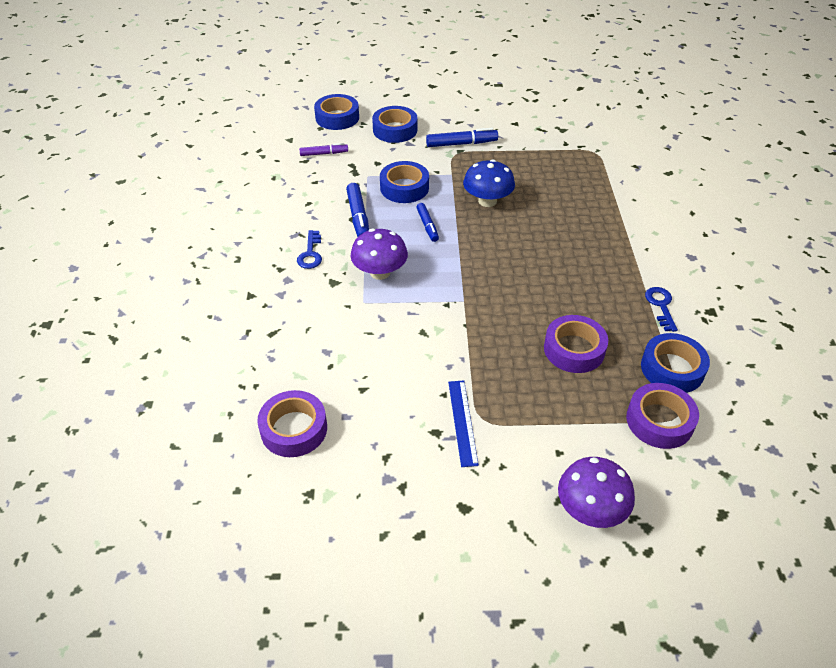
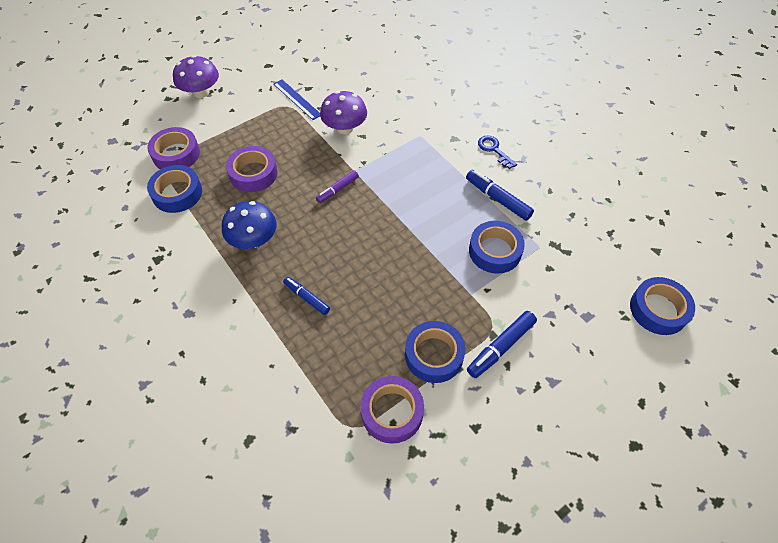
camera: 145 degrees right, 10 degrees up
(294, 429) = (384, 56): purple tape -> purple tape (392, 412)
(324, 154) = (606, 251): purple marker -> purple marker (338, 189)
(380, 272) = (431, 161): purple mushroom -> purple mushroom (345, 128)
(395, 130) = (585, 327): blue tape -> blue tape (434, 355)
(427, 226) = (437, 221): blue marker -> blue marker (307, 298)
(487, 201) = (410, 278): blue mushroom -> blue mushroom (253, 240)
(661, 306) = (201, 243): blue key -> none

